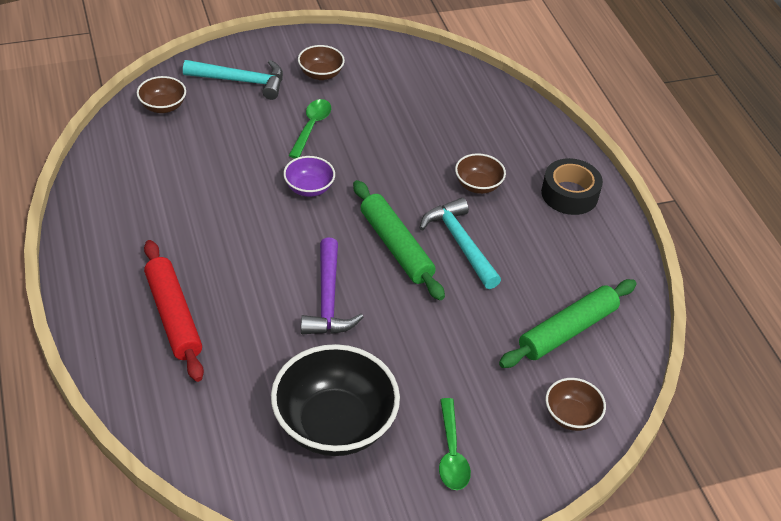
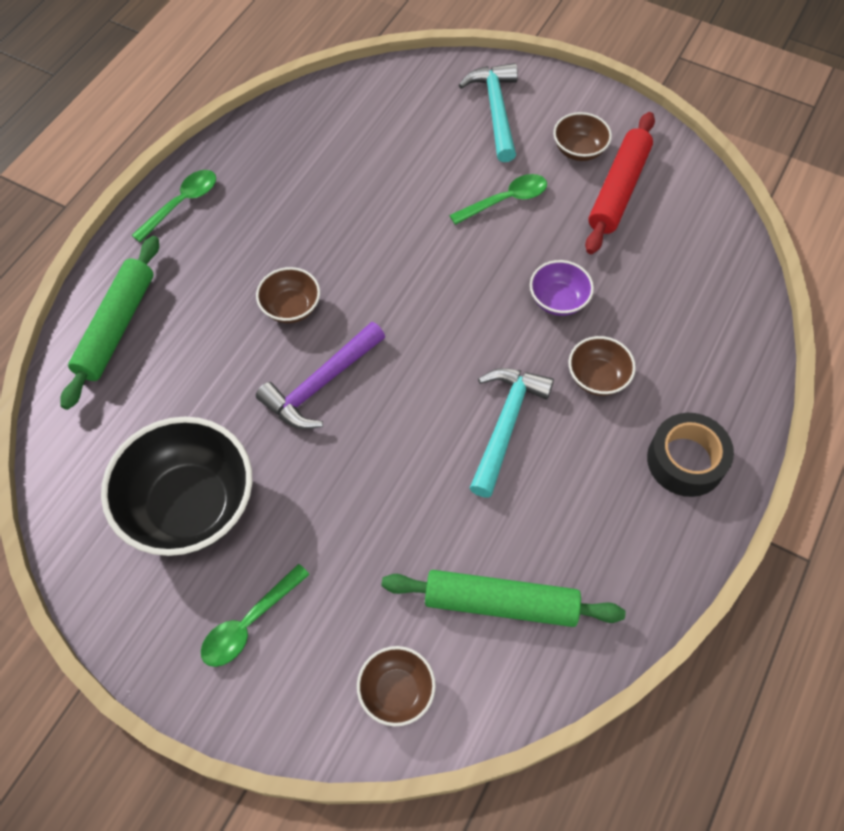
camera: 50 degrees right, 15 degrees up
(92, 263) = (181, 204): none -> green spoon
(163, 106) = (398, 92): brown bowl -> brown bowl (291, 307)
(173, 316) = (186, 299): red rolling pin -> red rolling pin (619, 190)
(241, 81) = (495, 110): turquoise hammer -> turquoise hammer turned 150 degrees counterclockwise
(309, 188) = (431, 261): purple bowl -> purple bowl (558, 300)
(395, 247) = (440, 380): green rolling pin -> green rolling pin (116, 327)

